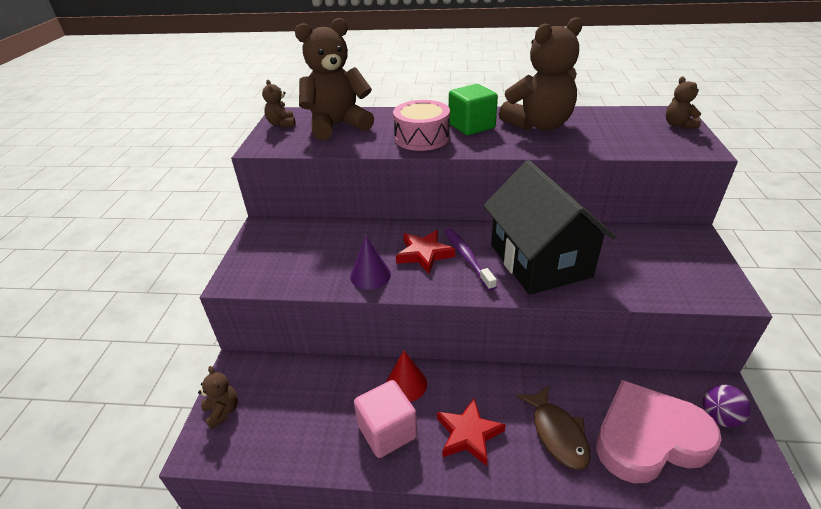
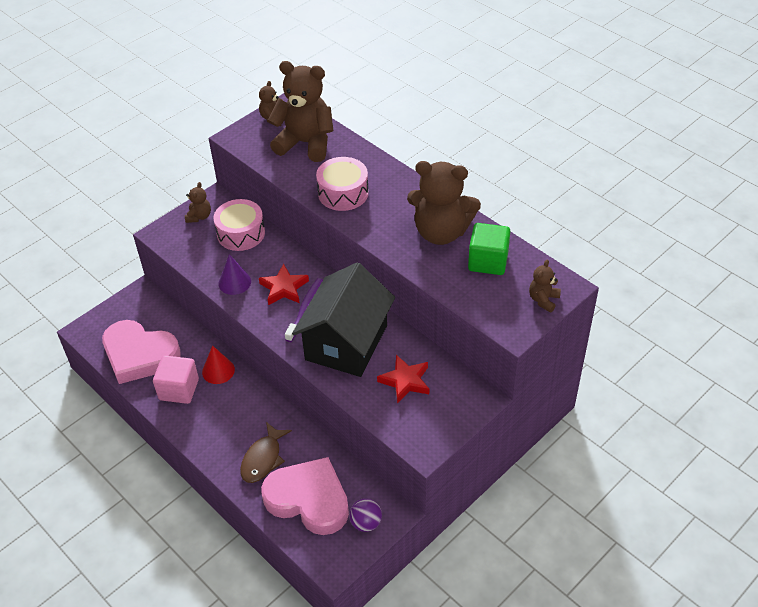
camera: 40 degrees right, 10 degrees up
(222, 411) = (112, 316): brown teddy bear -> brown teddy bear (199, 216)
(301, 428) = (139, 355): none -> pink heart
(324, 238) = (241, 233): none -> pink drum
(468, 434) = (217, 423): red star -> red star (405, 381)
(471, 126) = (392, 202): green cube -> green cube (488, 261)

